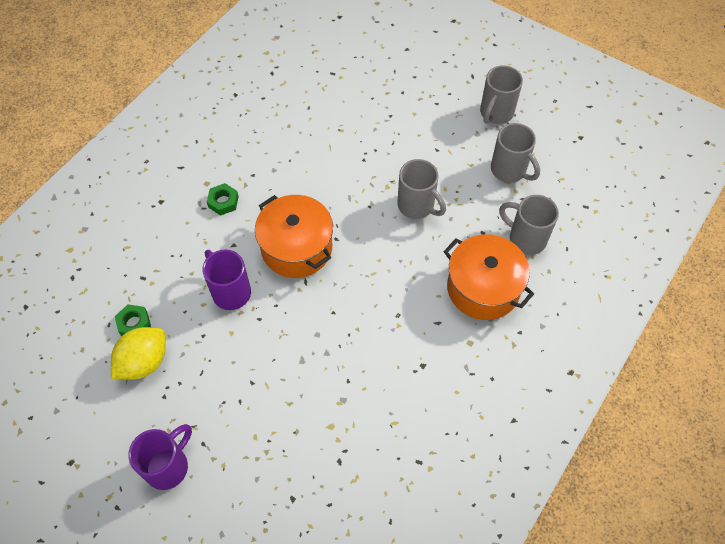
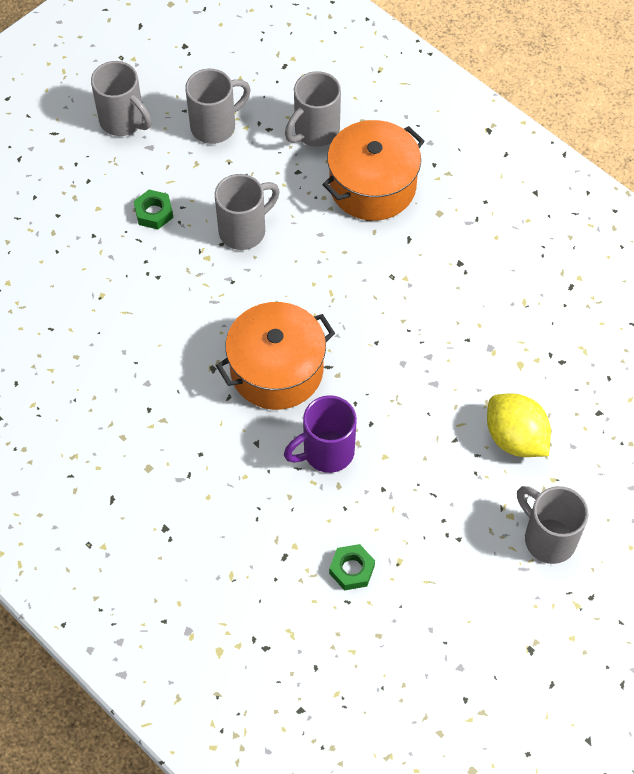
camera: 80 degrees left, 0 degrees up
(144, 362) = (408, 560): yellow lemon -> yellow lemon (515, 438)
(168, 466) = (548, 538): purple mug -> grey mug
(223, 202) = (185, 449): green nut -> green nut (154, 213)

